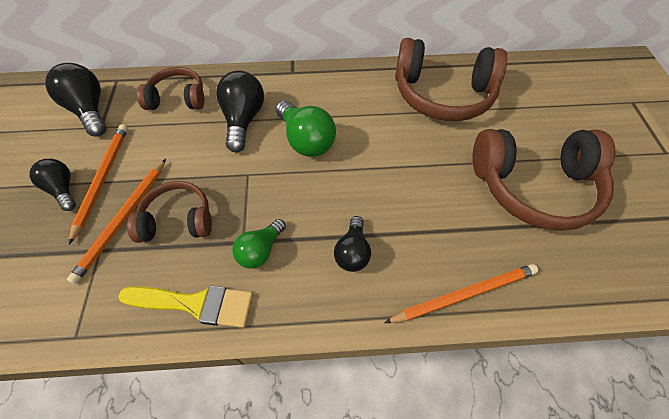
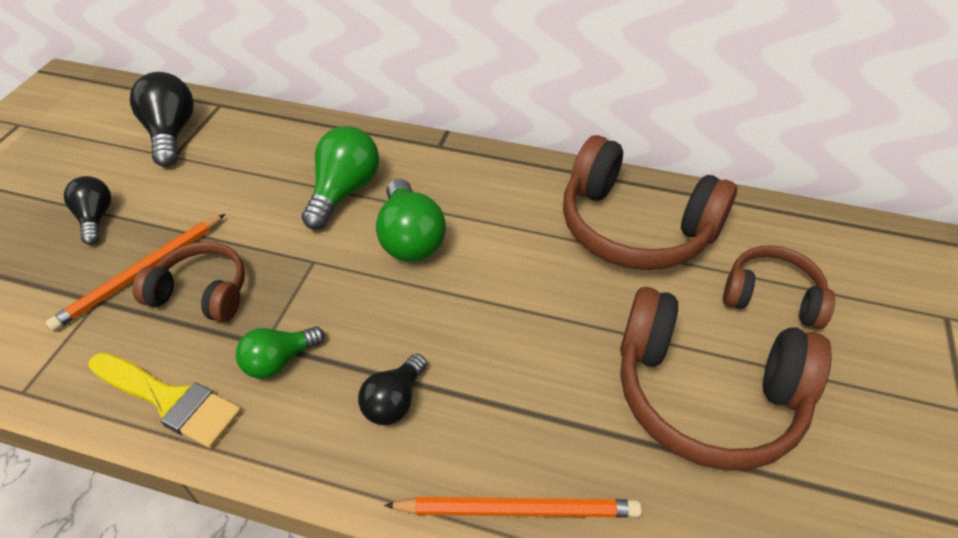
camera: 20 degrees right, 10 degrees down
(102, 179) = (143, 219): orange pencil -> none
(177, 98) = (278, 144): brown headphones -> brown headphones (772, 297)
(243, 120) = (344, 191): black light bulb -> green light bulb

